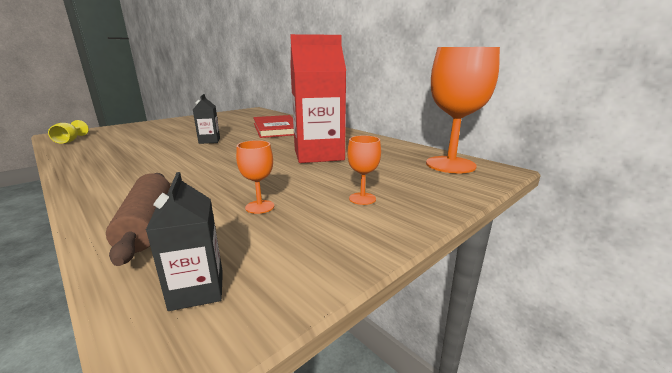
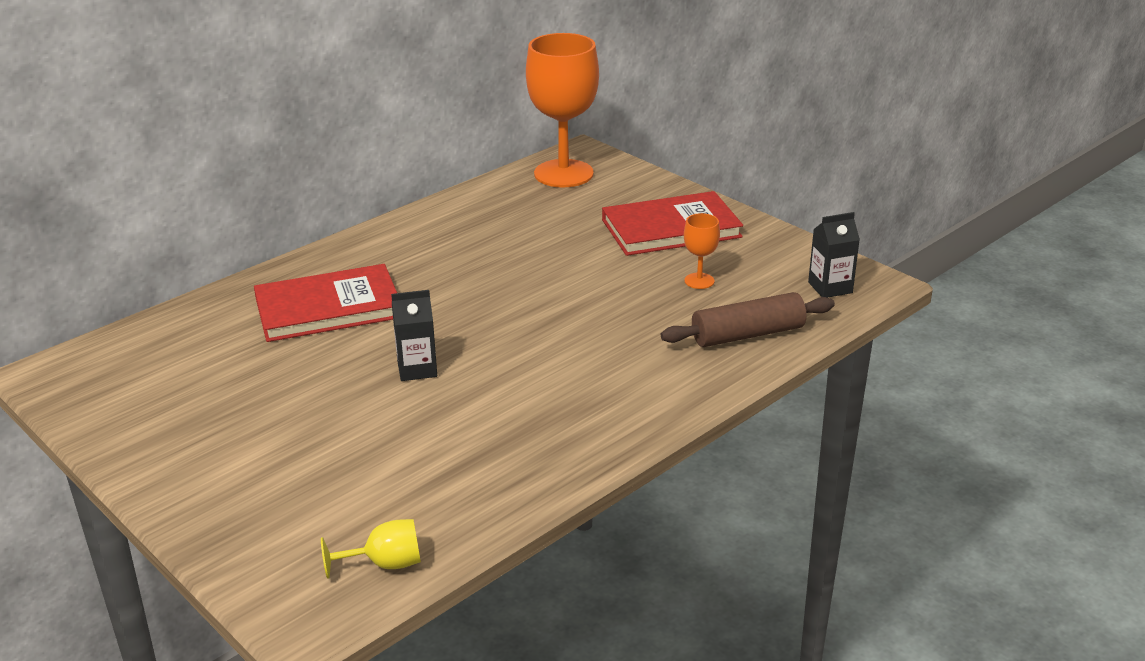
camera: 90 degrees left, 10 degrees up
(318, 155) = (518, 256): red carton -> none
(362, 198) = (671, 228): orange goblet -> red book

